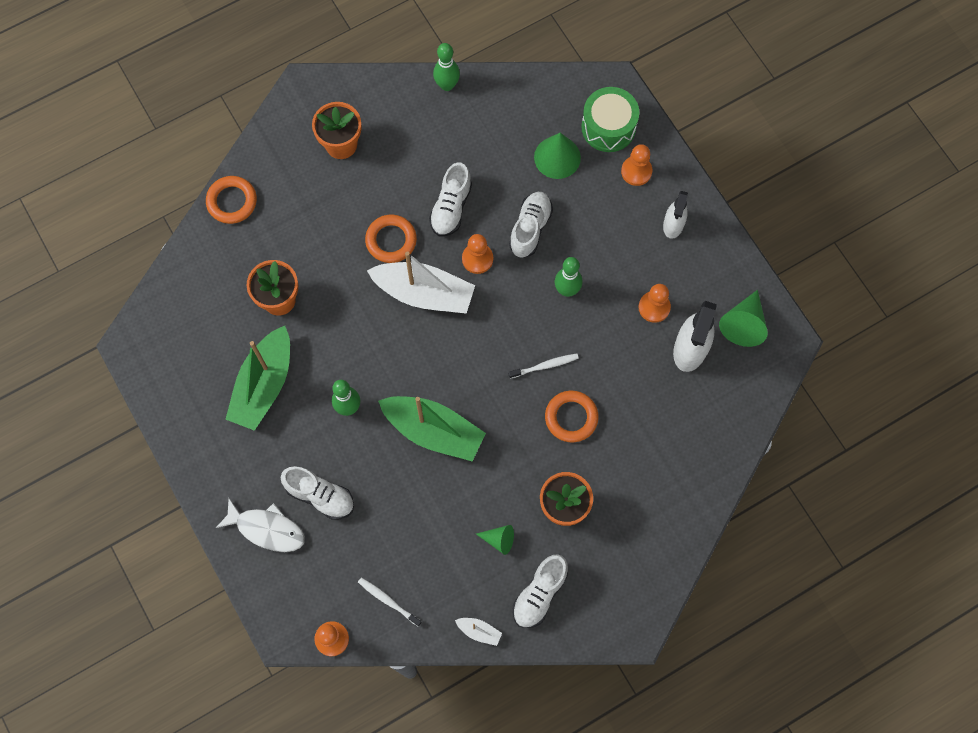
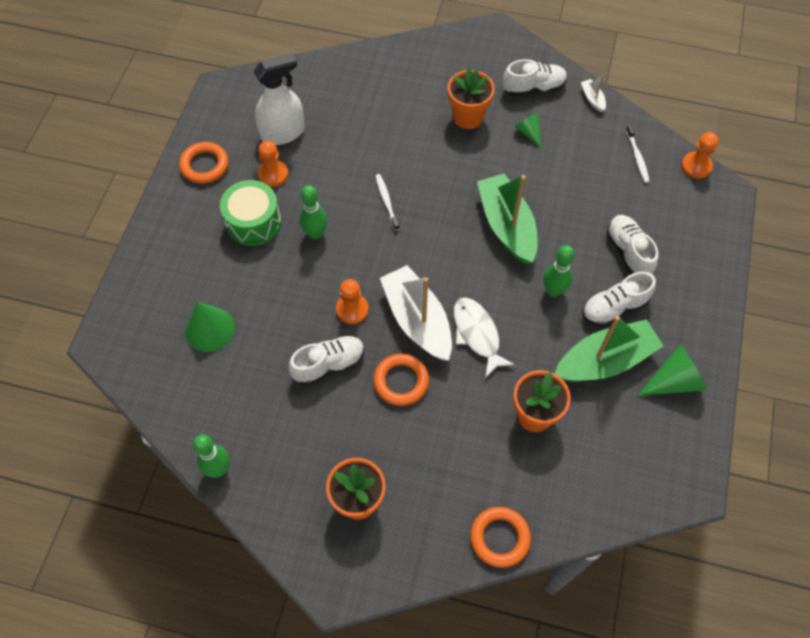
camera: 135 degrees left, 10 degrees down
(267, 529) = (687, 262): white fish -> white fish (477, 334)
(530, 228) = (290, 296): white shoe -> white shoe (614, 308)
(545, 366) = (386, 201): white toothbrush -> white toothbrush turned 45 degrees clockwise
(571, 417) = (405, 159): orange ring -> orange ring (204, 165)
(608, 127) = (147, 316): green drum -> green drum (253, 222)
(636, 171) = (170, 267): orange pawn -> none
(673, 225) = (194, 211): white spray bottle -> none
(743, 324) = (232, 118): green cone -> green cone (674, 381)

